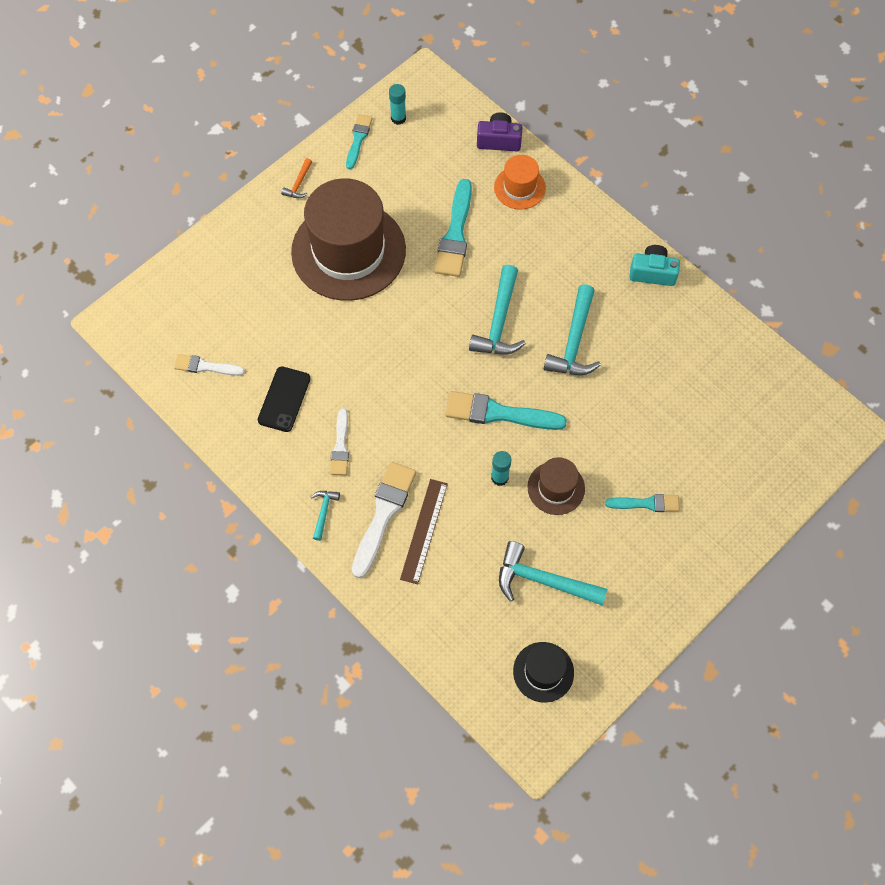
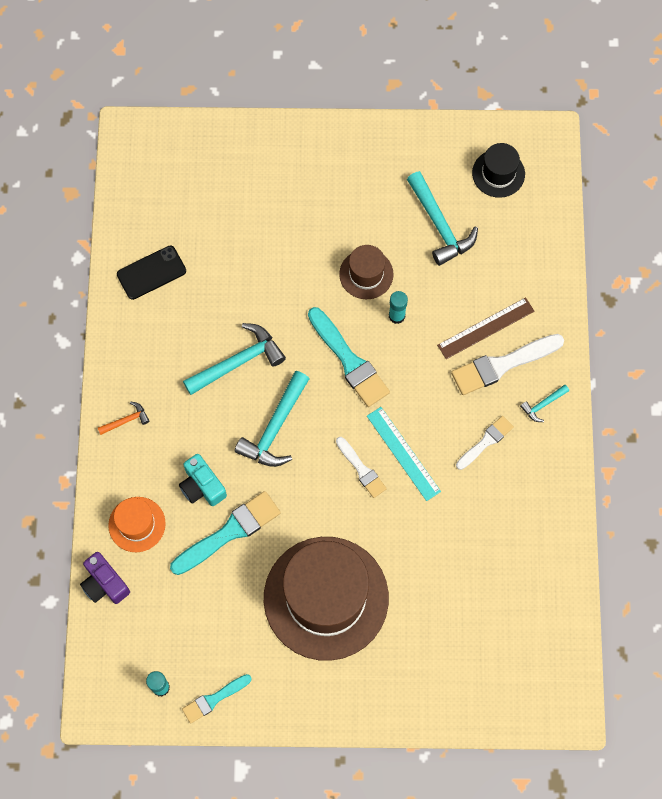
camera: 135 degrees left, 5 degrees up
(205, 366) = (529, 601): white brush -> white brush (361, 469)
(284, 399) = (493, 517): black phone -> black phone (151, 272)
(298, 184) = (305, 702): orange hammer -> orange hammer (126, 420)
(392, 385) = (403, 453): none -> turquoise ruler
(499, 322) = (275, 428): turquoise hammer -> turquoise hammer turned 150 degrees clockwise
(646, 503) = (318, 209): turquoise brush -> none
(652, 272) = (122, 359): turquoise camera -> turquoise camera (202, 486)

